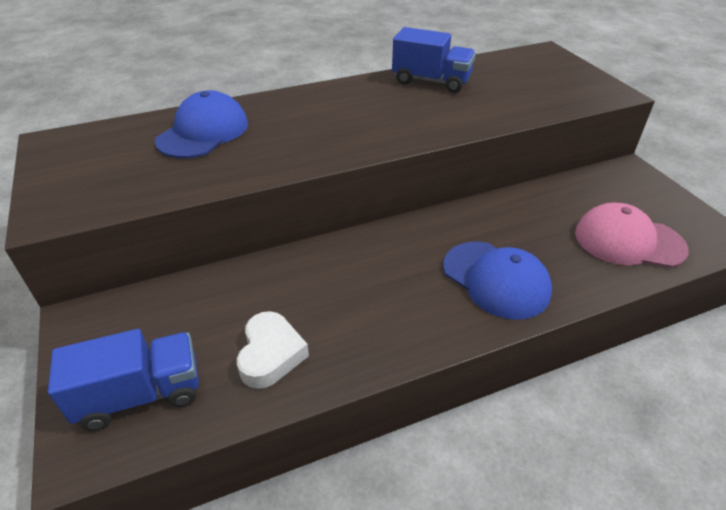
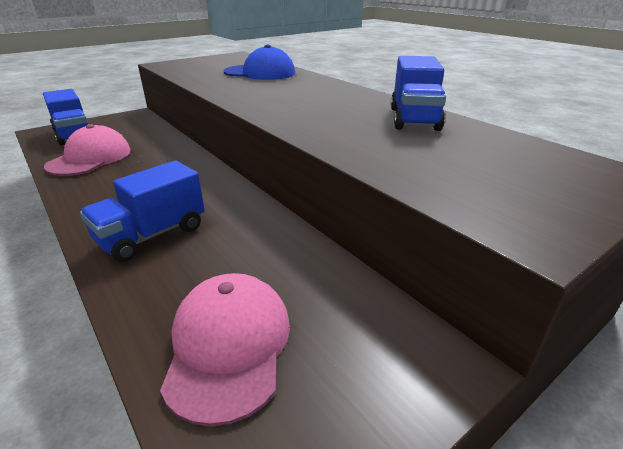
camera: 75 degrees right, 10 degrees down
(270, 354) = (90, 158): white heart -> pink cap
(496, 279) = (152, 235): blue cap -> blue truck

